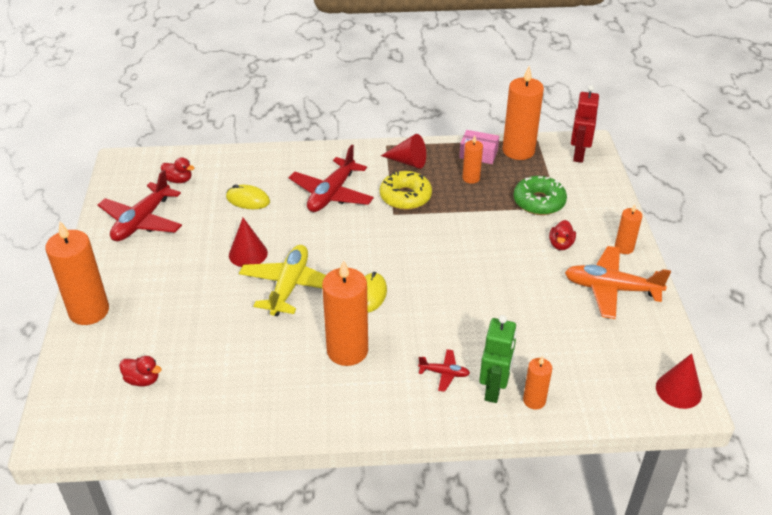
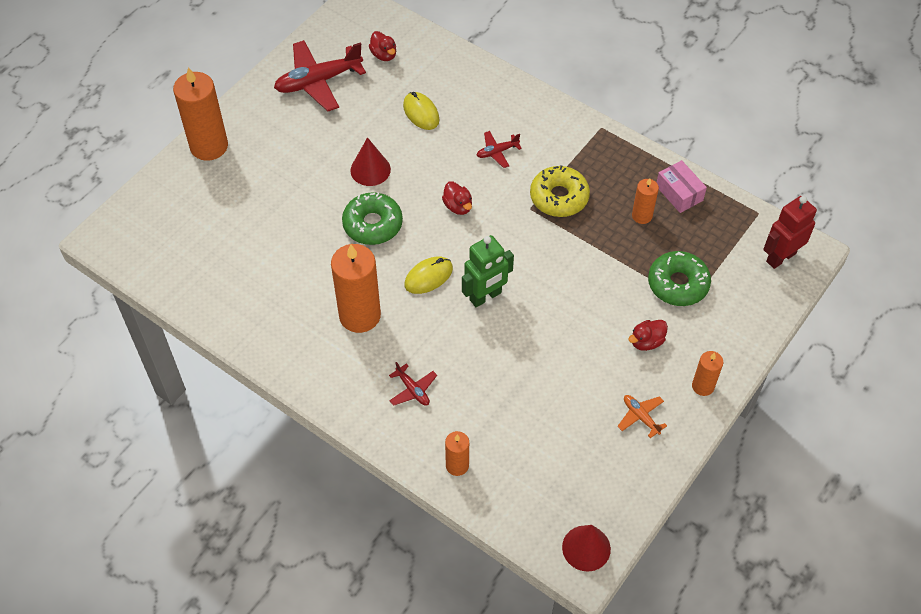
camera: 40 degrees right, 15 degrees up
(142, 380) = (194, 235): red duck -> red duck (458, 206)
(289, 286) = (372, 224): yellow plane -> green donut
(331, 194) = (497, 152): red plane -> red plane, size x0.48
(408, 162) = (602, 159): red cone -> none
(494, 389) = (436, 432): green robot -> green robot (485, 296)
(518, 151) = (724, 214): orange candle -> none
(611, 289) = (640, 417): orange plane -> orange plane, size x0.48

